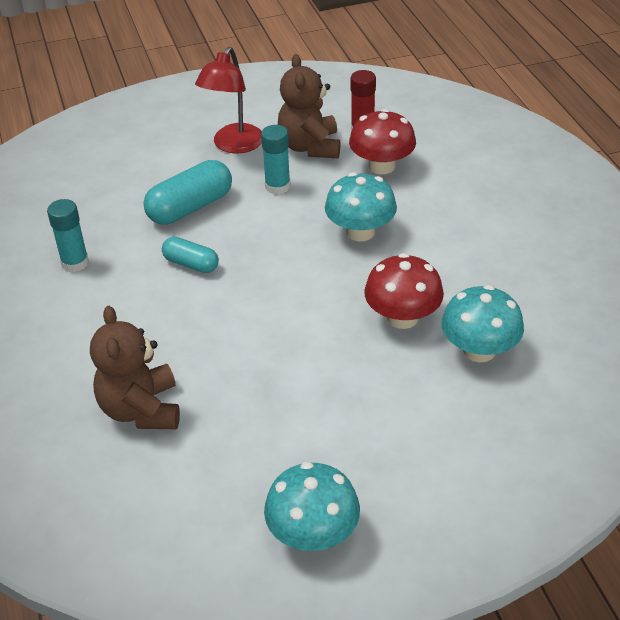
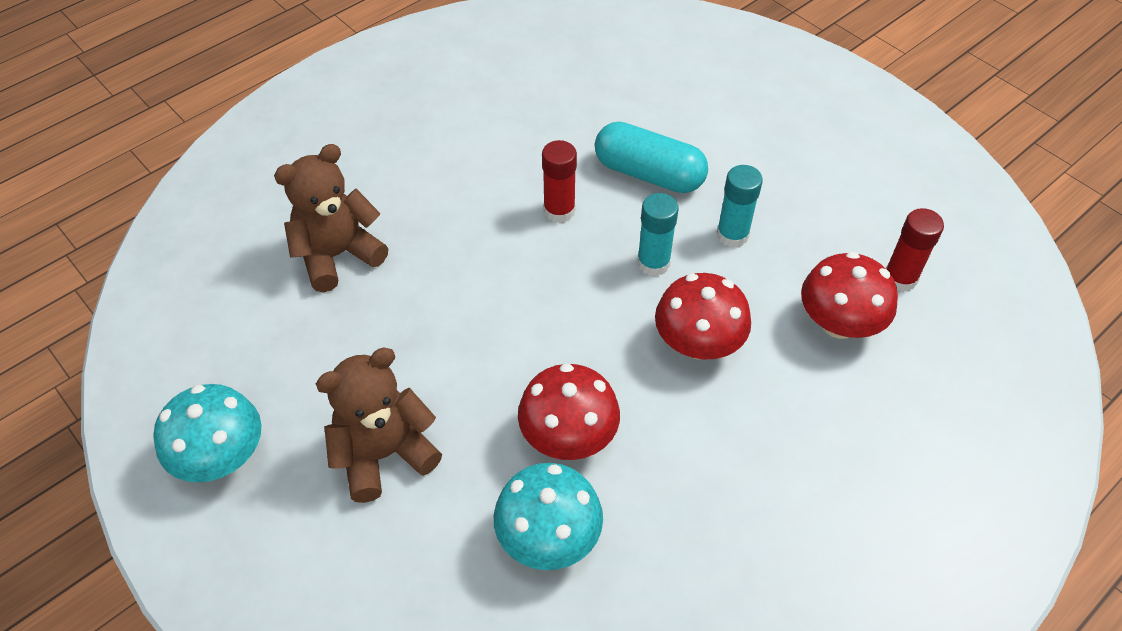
camera: 65 degrees right, 10 degrees up
(75, 263) = (514, 122): turquoise glue stick -> turquoise glue stick (653, 263)
(191, 264) = (559, 210): turquoise capsule -> red glue stick
(234, 145) = (780, 168): red lamp -> none
(310, 147) = (827, 238): brown teddy bear -> brown teddy bear (384, 454)
(360, 232) = (698, 343): turquoise mushroom -> red mushroom

